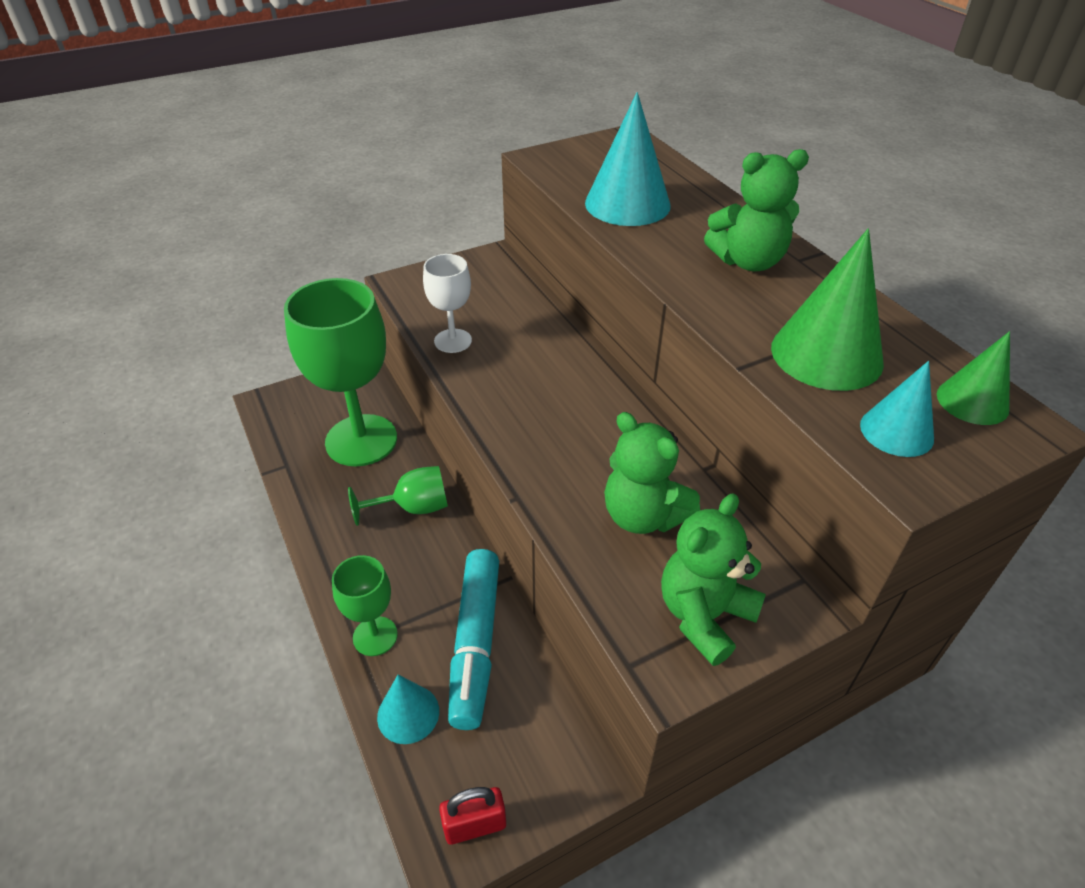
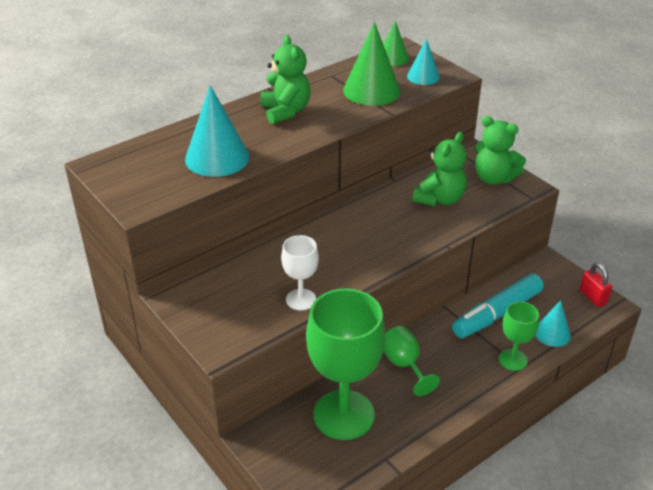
camera: 100 degrees left, 5 degrees down
(475, 643) = (496, 314): turquoise marker -> turquoise marker turned 150 degrees clockwise

